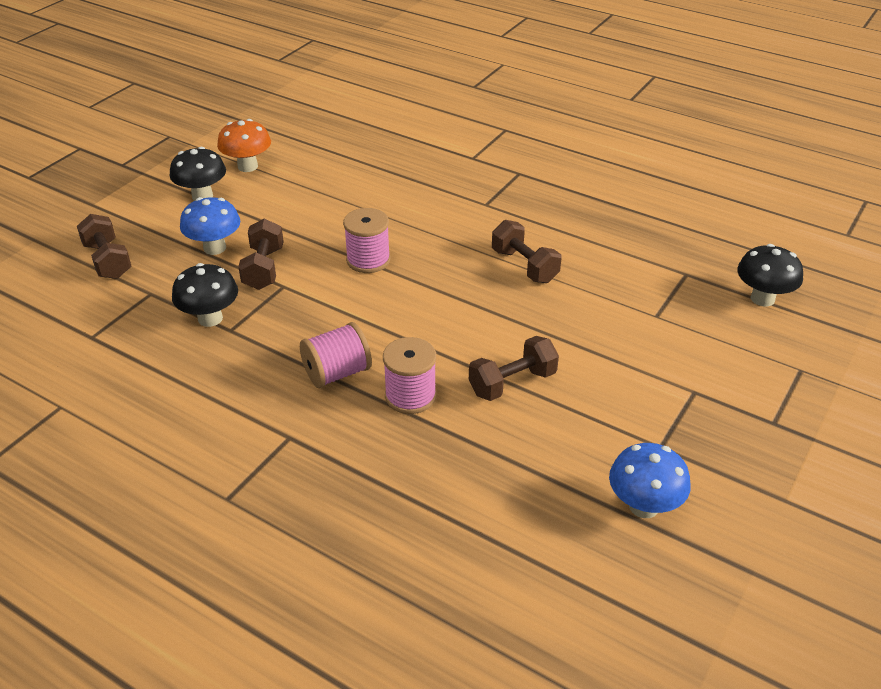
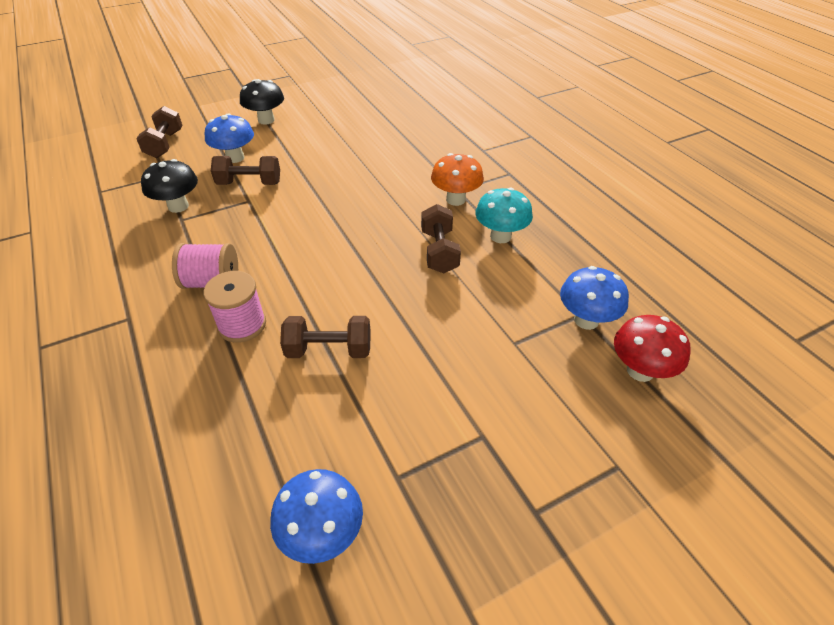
camera: 30 degrees right, 5 degrees up
(247, 166) = (316, 109): orange mushroom -> orange mushroom (455, 199)
(264, 268) = (249, 183): brown dumbbell -> brown dumbbell turned 60 degrees clockwise
(368, 260) = (325, 203): pink spool -> none
(565, 233) = (500, 236): none -> turquoise mushroom
(694, 277) = (586, 320): none -> blue mushroom
(762, 298) = (640, 371): black mushroom -> red mushroom

